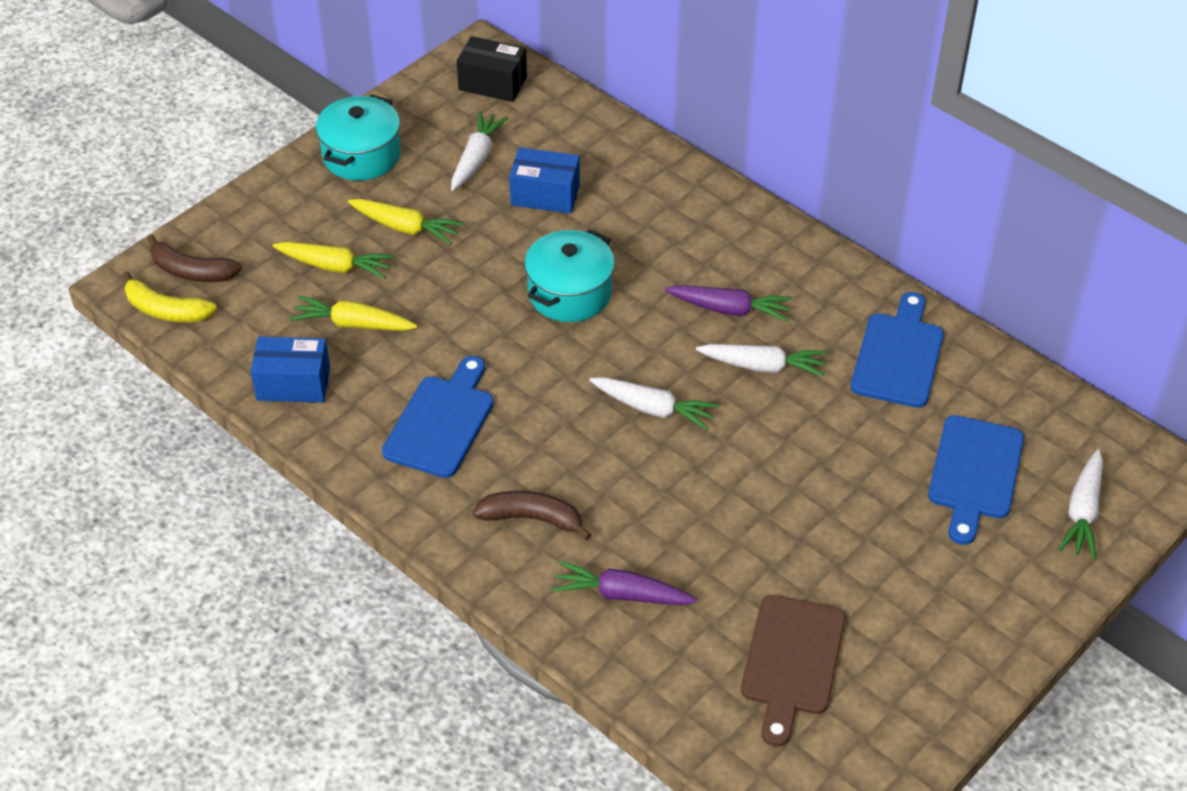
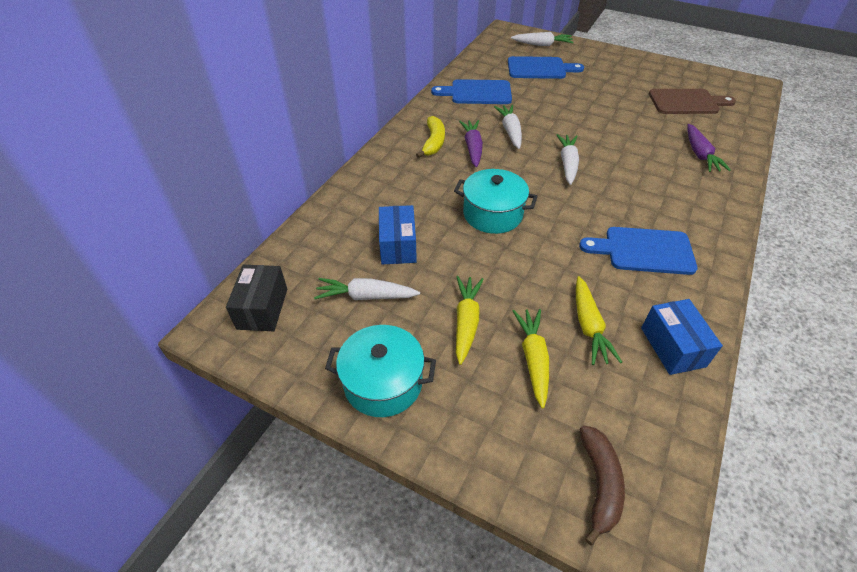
camera: 105 degrees left, 0 degrees up
(166, 310) = (661, 487): yellow banana -> yellow banana (433, 142)
(532, 518) = (682, 195): brown banana -> none

